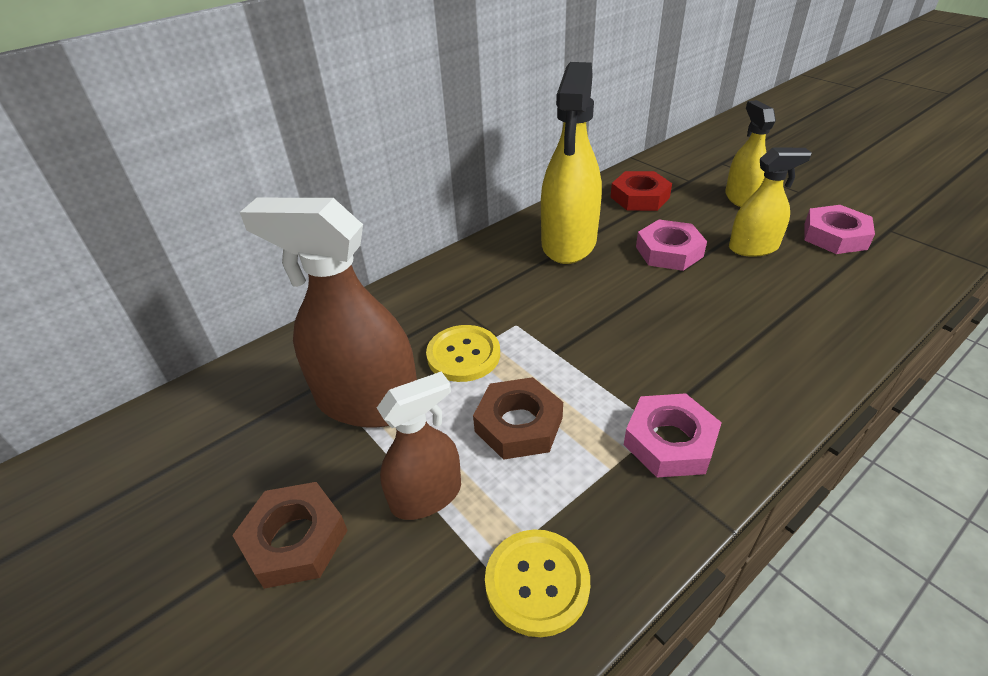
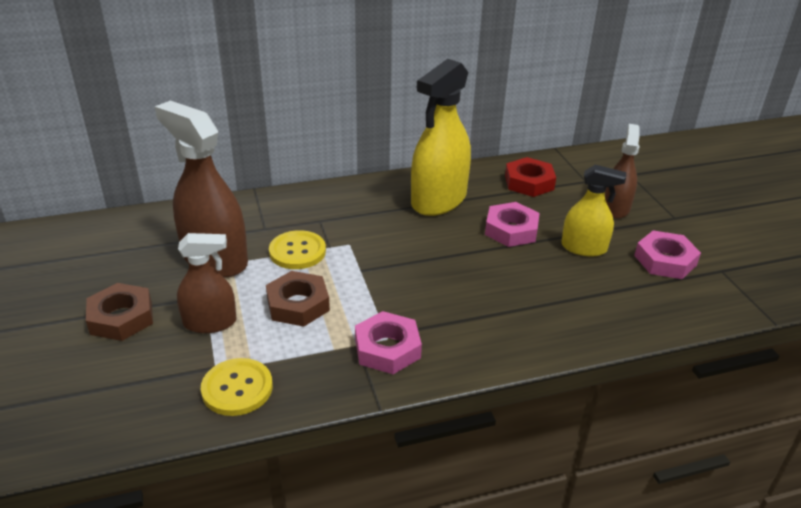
camera: 20 degrees right, 5 degrees down
(741, 198) = (616, 208): yellow spray bottle -> brown spray bottle

